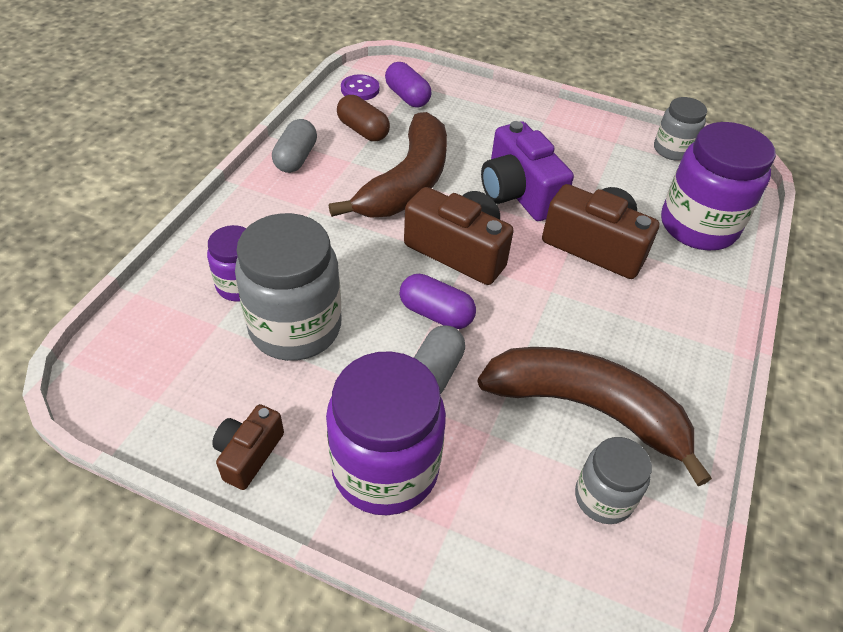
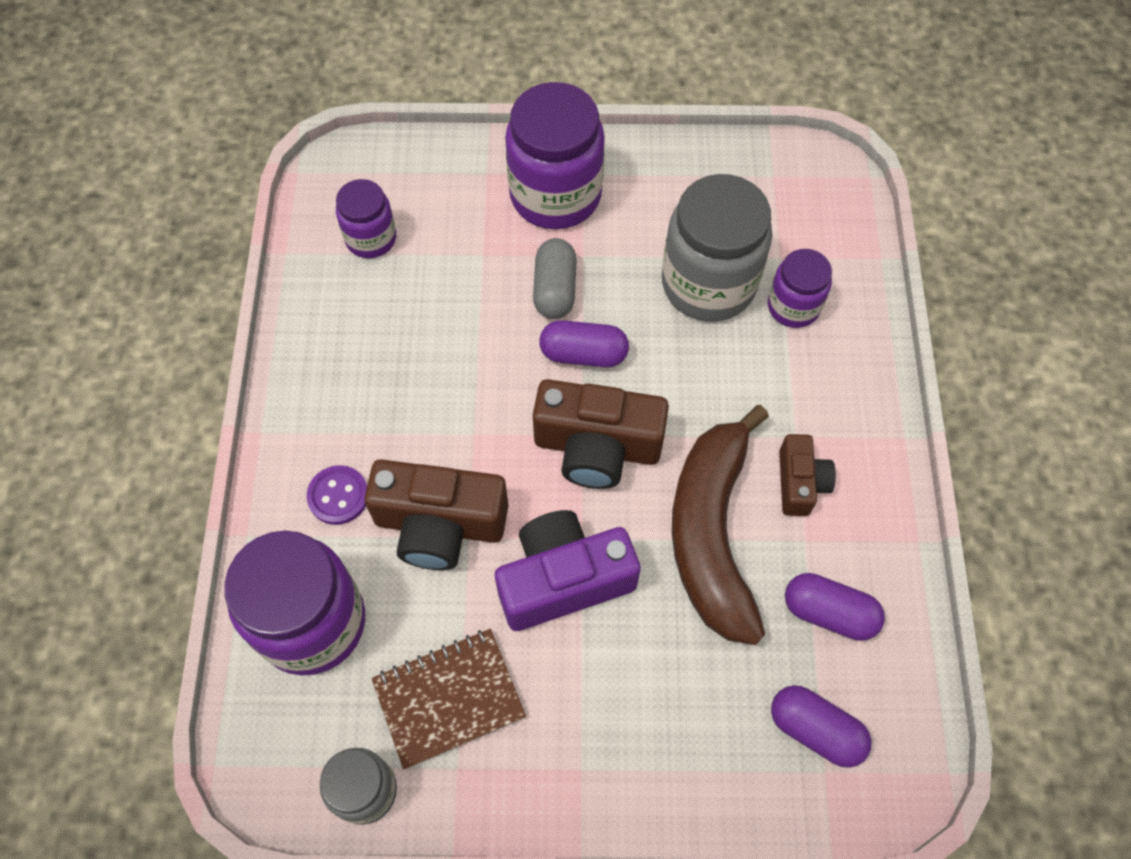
camera: 160 degrees right, 15 degrees up
(249, 454) = (668, 166): brown camera -> brown camera (800, 483)
(296, 158) = (875, 513): grey capsule -> none
(360, 89) = (895, 713): purple button -> purple button (338, 496)
(363, 130) = (829, 612): brown capsule -> purple capsule
(518, 193) = (563, 580): purple camera -> purple camera turned 60 degrees counterclockwise
(587, 408) = (401, 310): brown banana -> none
(603, 497) = (371, 238): grey jar -> purple jar
(613, 167) = (449, 698): none -> brown notebook

